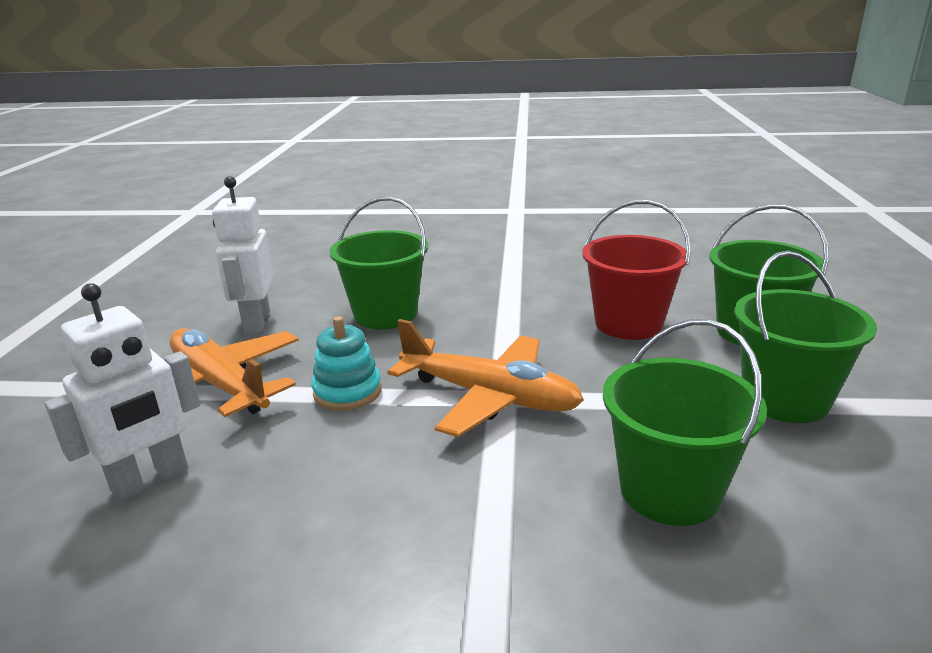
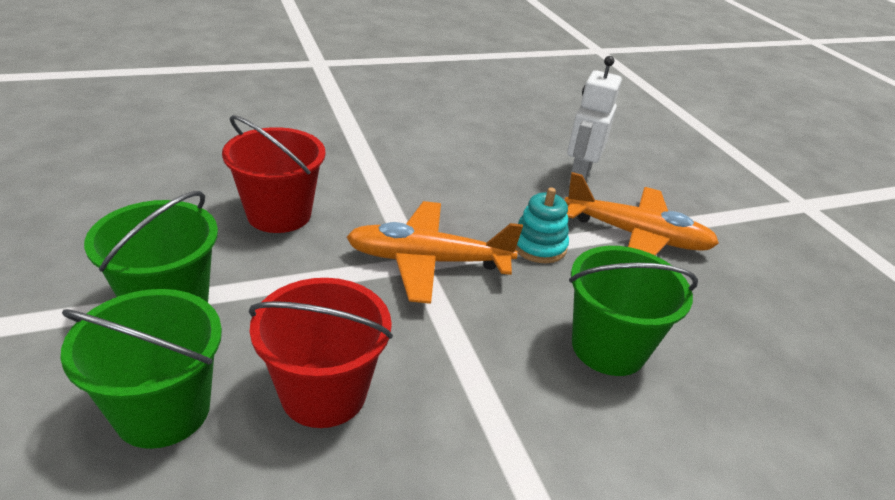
camera: 150 degrees right, 10 degrees up
(256, 322) = (714, 307): white robot -> none
(669, 491) = (279, 214): green bucket -> red bucket

